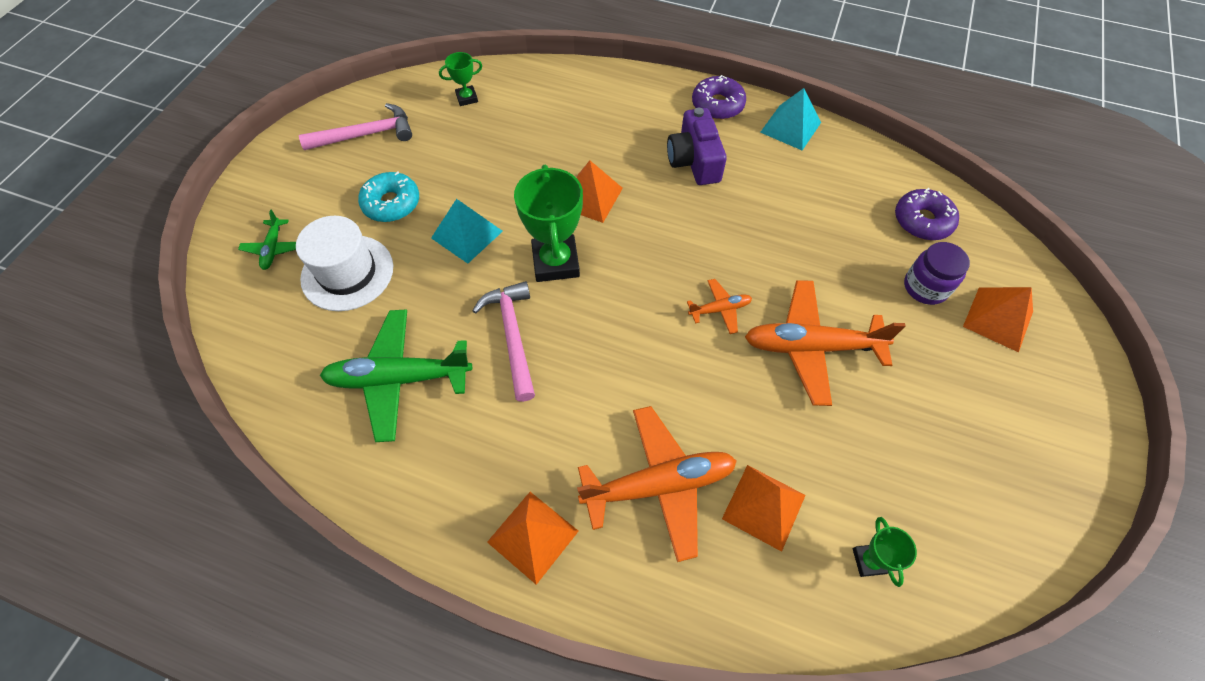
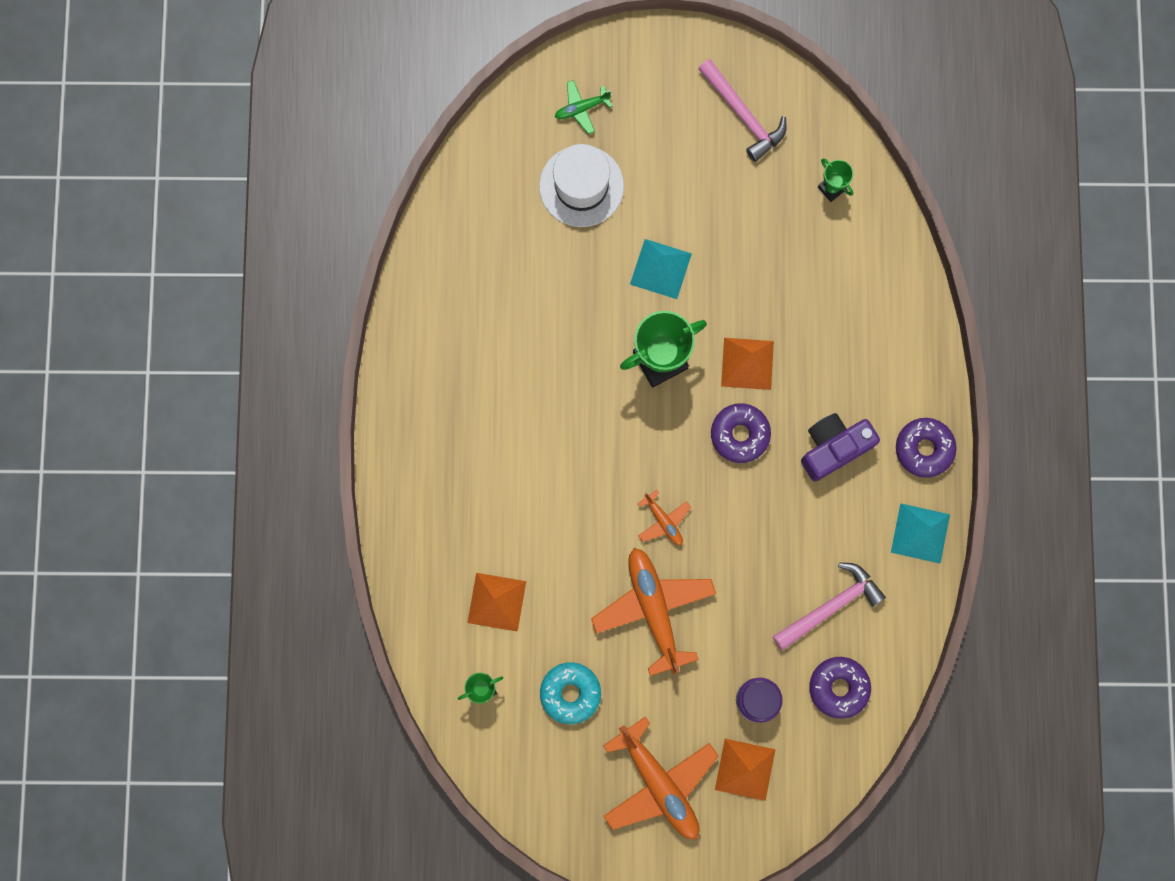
camera: 70 degrees right, 20 degrees up
(391, 203) = (669, 184): turquoise donut -> turquoise donut (570, 693)
(398, 379) = (500, 281): green plane -> none
(512, 336) = (572, 355): pink hammer -> pink hammer (831, 606)
(532, 536) = (414, 439): orange pyramid -> none
(655, 222) = (739, 434): none -> purple donut
(659, 485) = (486, 518): orange plane -> orange plane (659, 783)

